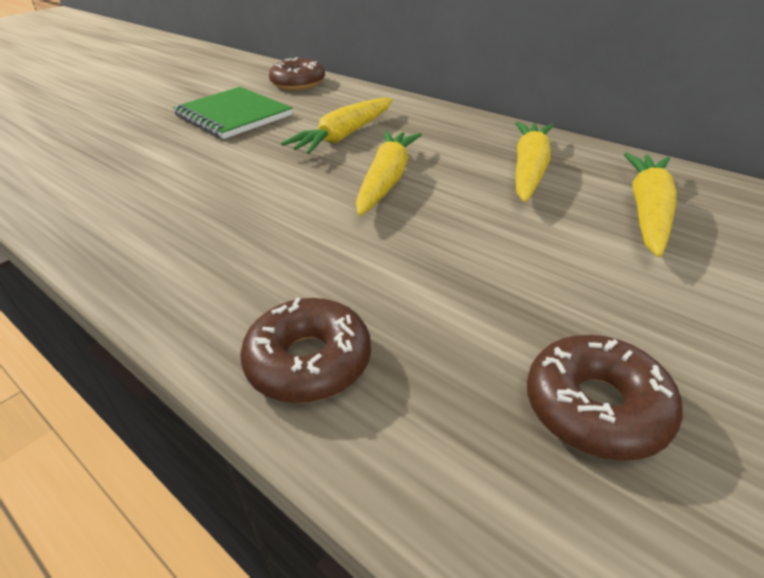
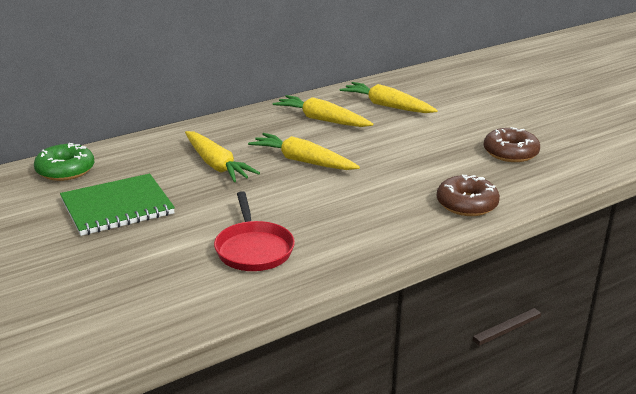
camera: 75 degrees left, 10 degrees down
(149, 194) = (253, 249): none -> red pan
(298, 83) = (65, 170): brown donut -> green donut

